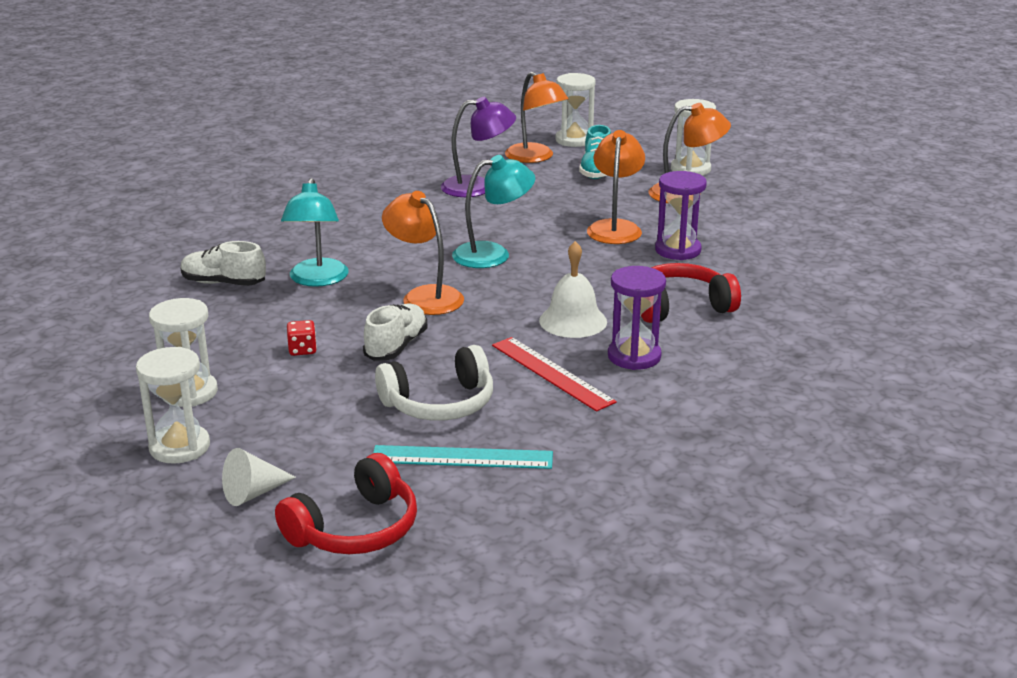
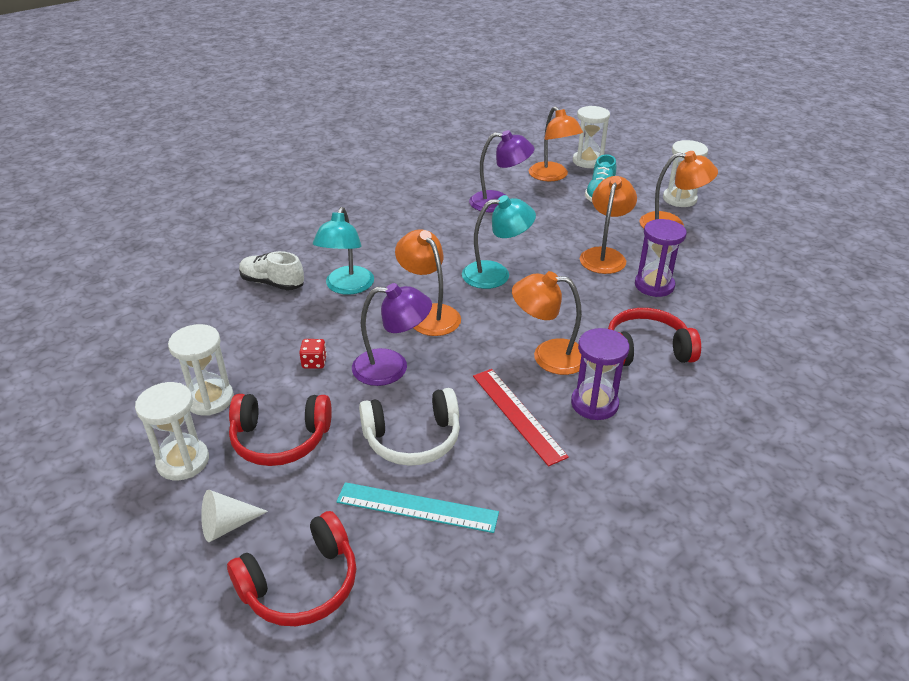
camera: 10 degrees right, 10 degrees up
(287, 418) = (280, 439): none -> red headphones
(396, 346) = (392, 368): white shoe -> purple lamp
(573, 321) = (548, 356): white bell -> orange lamp

